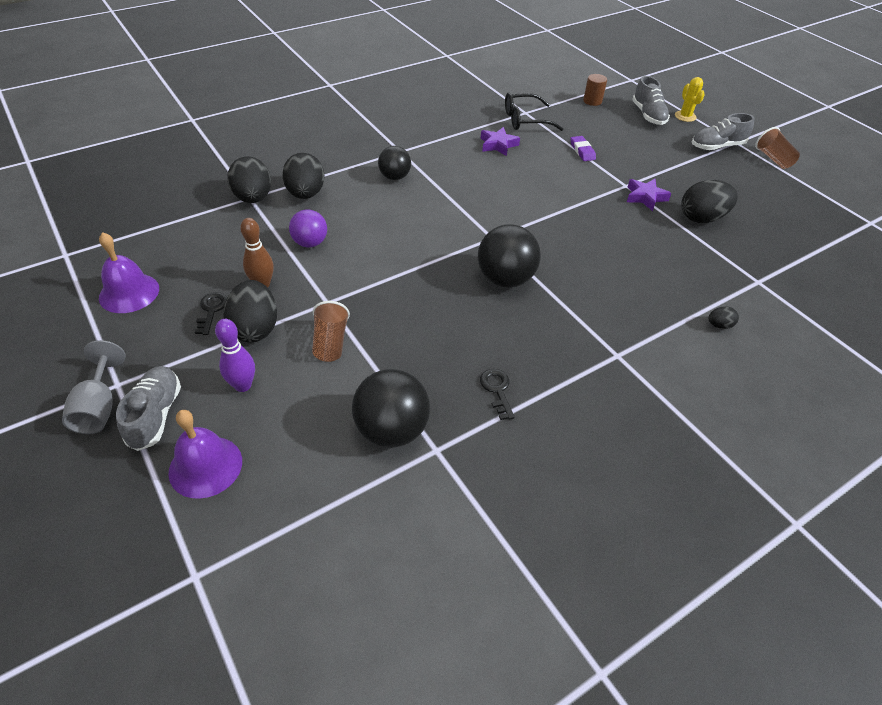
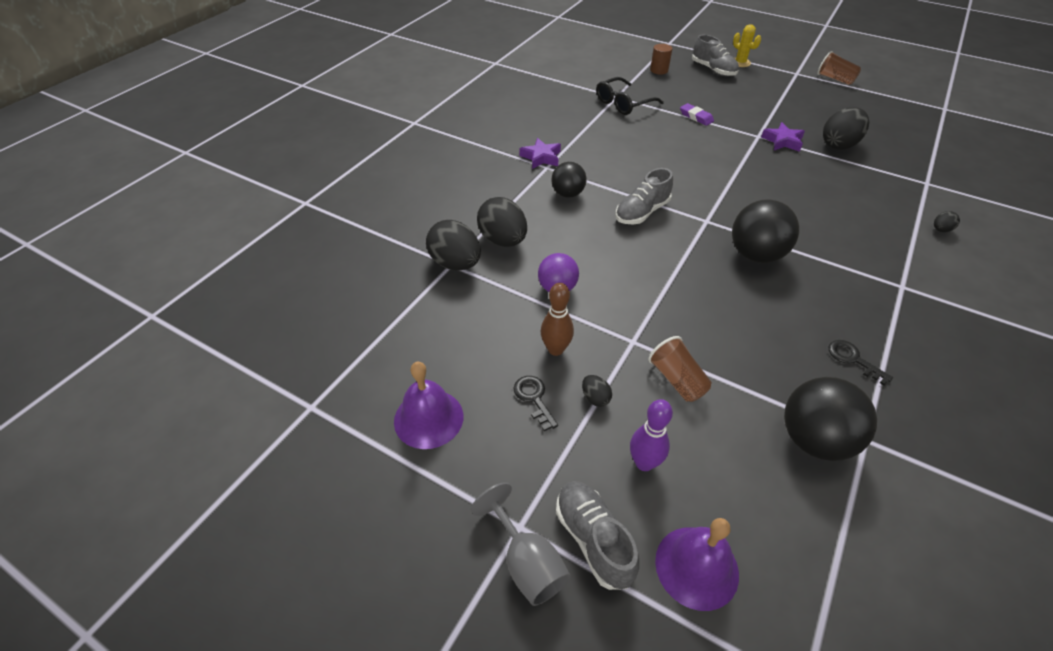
camera: 25 degrees left, 0 degrees up
(255, 328) = (595, 398): black egg -> black egg, size x0.46
(498, 145) = (624, 133): purple star -> purple star (541, 157)
(717, 146) = (788, 81): grey shoe -> grey shoe (642, 212)

